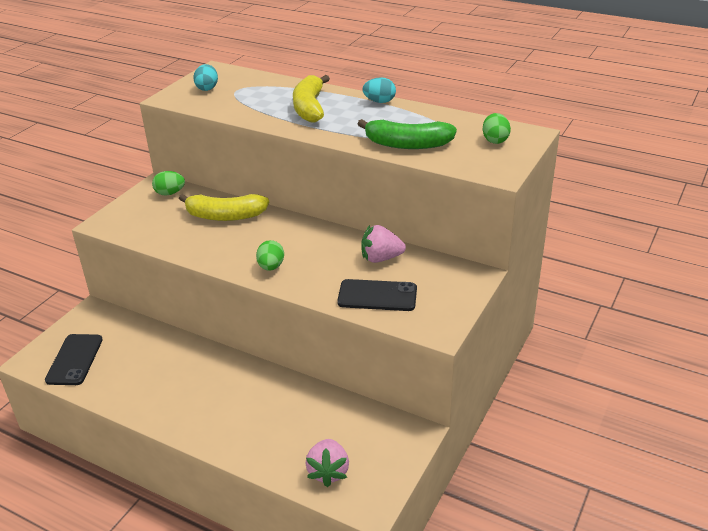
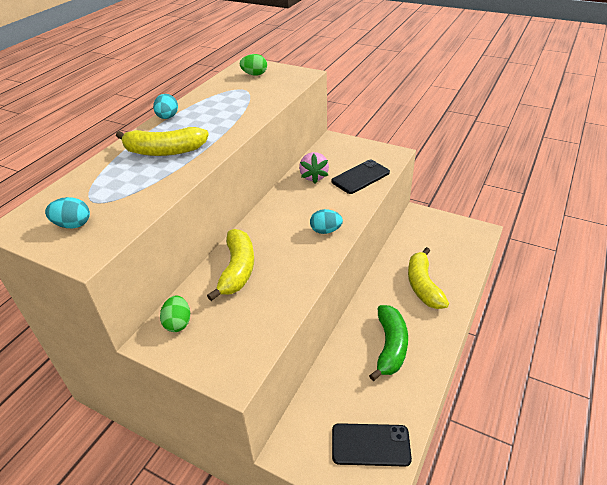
camera: 90 degrees left, 5 degrees up
(263, 419) = (423, 285): none -> yellow banana
(271, 267) = (325, 231): green egg -> turquoise egg
(328, 472) = (461, 249): pink strawberry -> none
(377, 296) = (360, 177): black phone -> black phone turned 45 degrees clockwise
(407, 144) = (254, 104): green banana -> green banana (390, 346)

